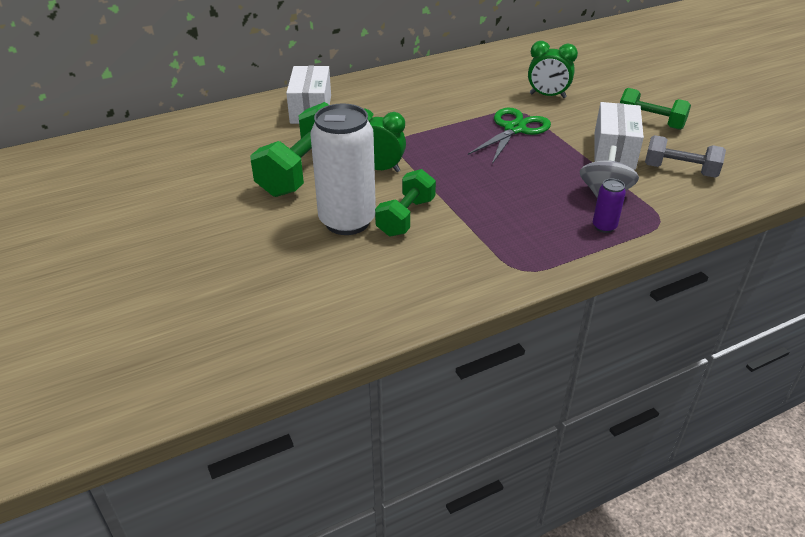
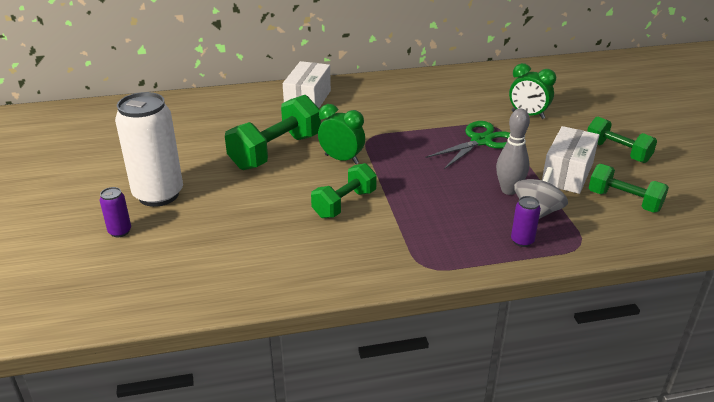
camera: 15 degrees right, 5 degrees down
(164, 290) = (120, 231): none -> purple can
(347, 221) = (292, 199): white can -> white can (158, 195)
(566, 176) = (509, 190): none -> grey bowling pin
(680, 170) = (624, 201): grey dumbbell -> green dumbbell

